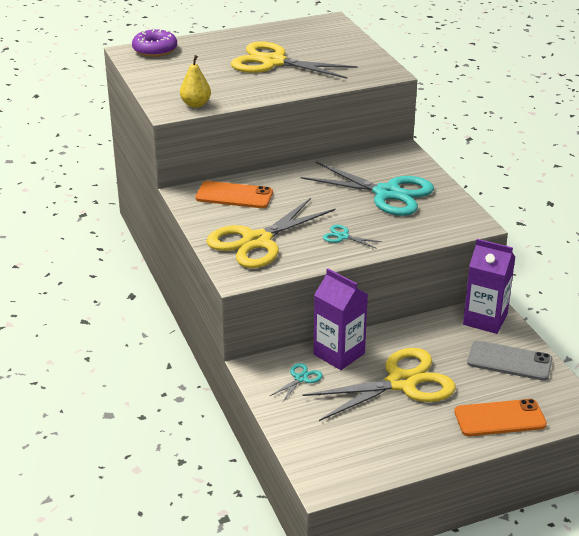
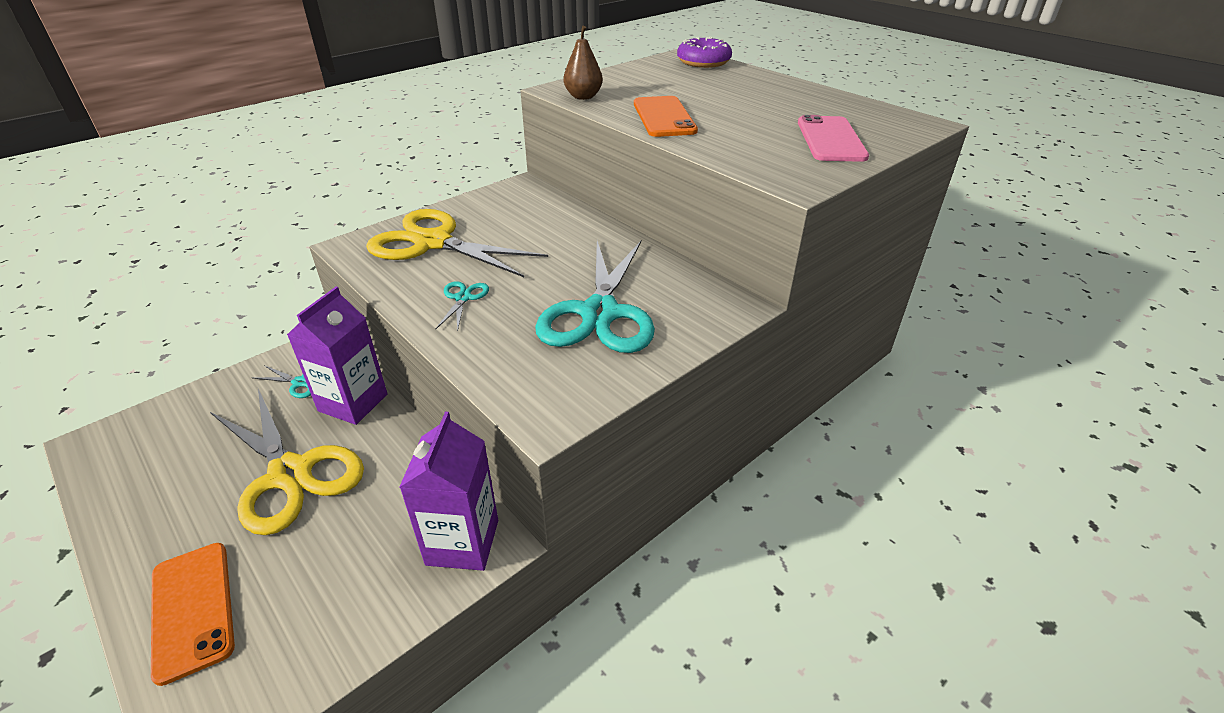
camera: 70 degrees right, 5 degrees up
(196, 104) = (583, 97): yellow pear -> brown pear
(234, 195) = (533, 210): orange phone -> orange phone (664, 117)
(273, 62) = (741, 113): yellow scissors -> none
(336, 49) = (830, 139): none -> pink phone
(509, 361) = (349, 597): grey phone -> none

